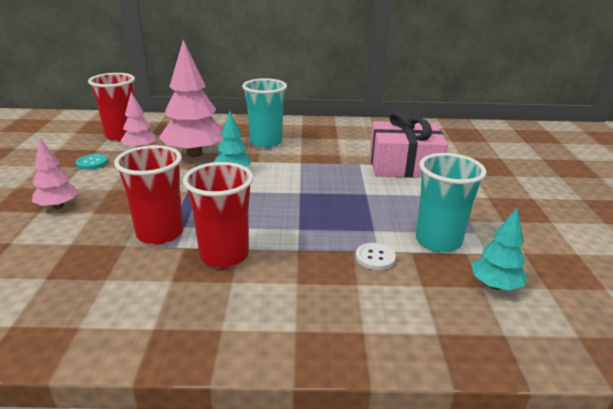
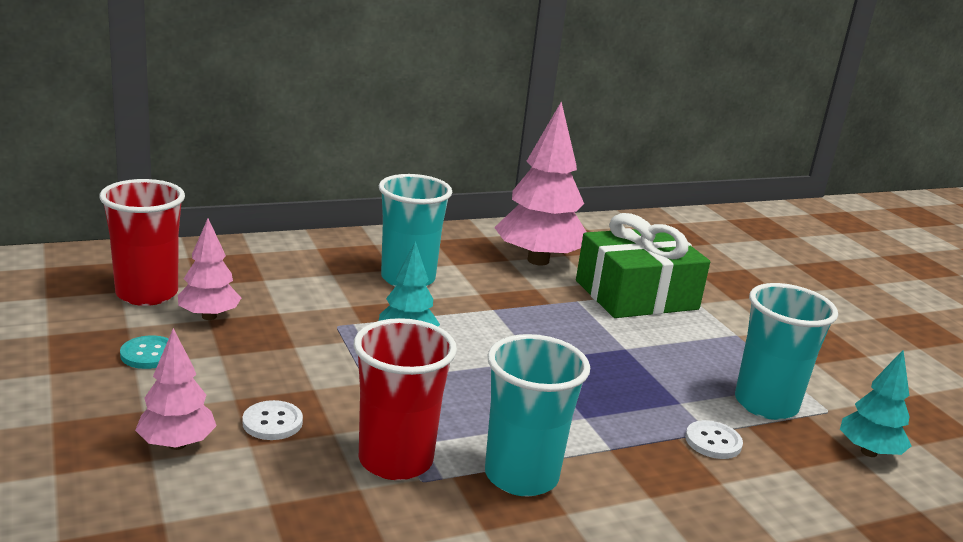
camera: 25 degrees left, 5 degrees down
(116, 203) = (272, 422): none -> white button
(195, 154) = (313, 314): pink tree -> pink tree (538, 260)
(224, 255) = (521, 476): red cup -> turquoise cup
(404, 165) = (636, 295): pink gift -> green gift

